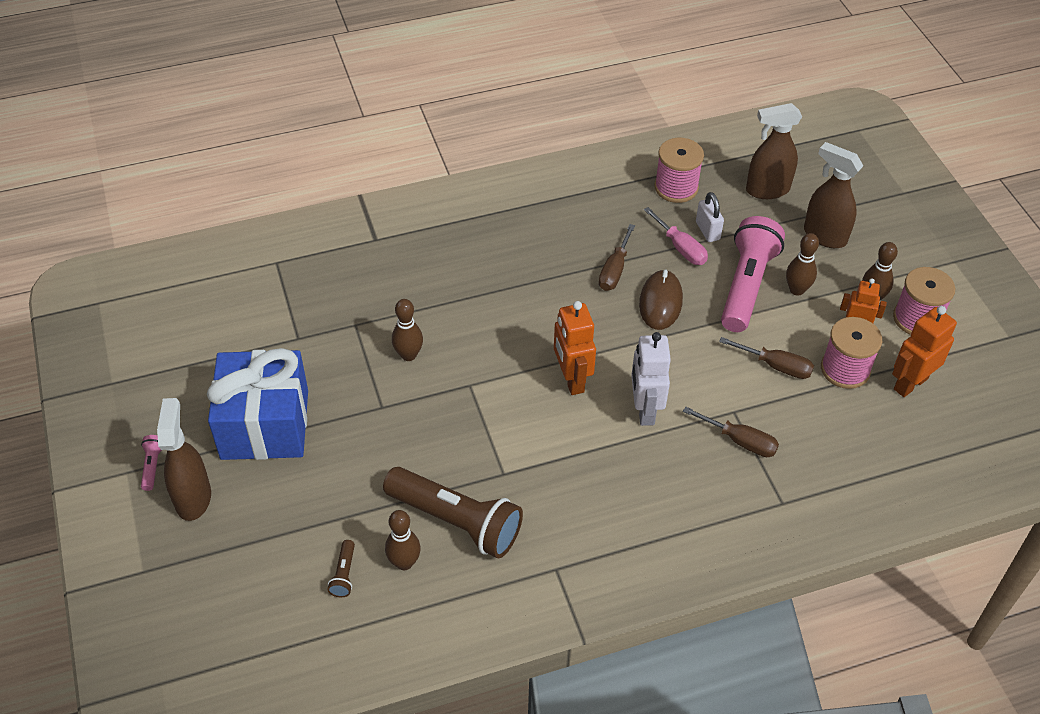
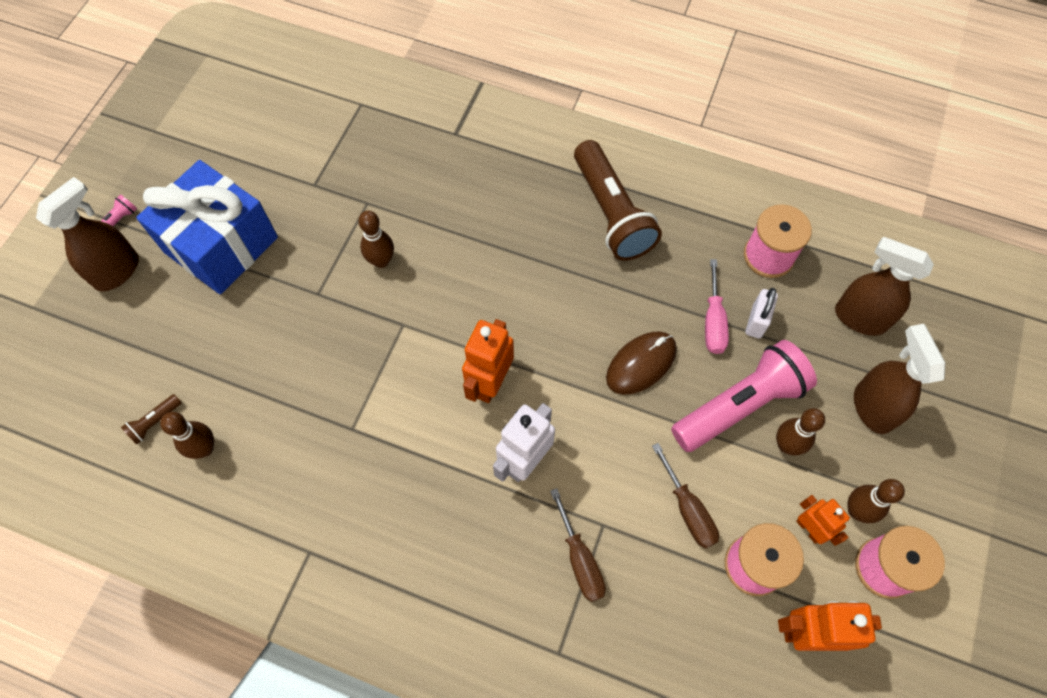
camera: 40 degrees right, 15 degrees up
(456, 521) = (275, 443): brown flashlight -> brown flashlight (611, 213)
(614, 270) = (629, 302): brown screwdriver -> none

